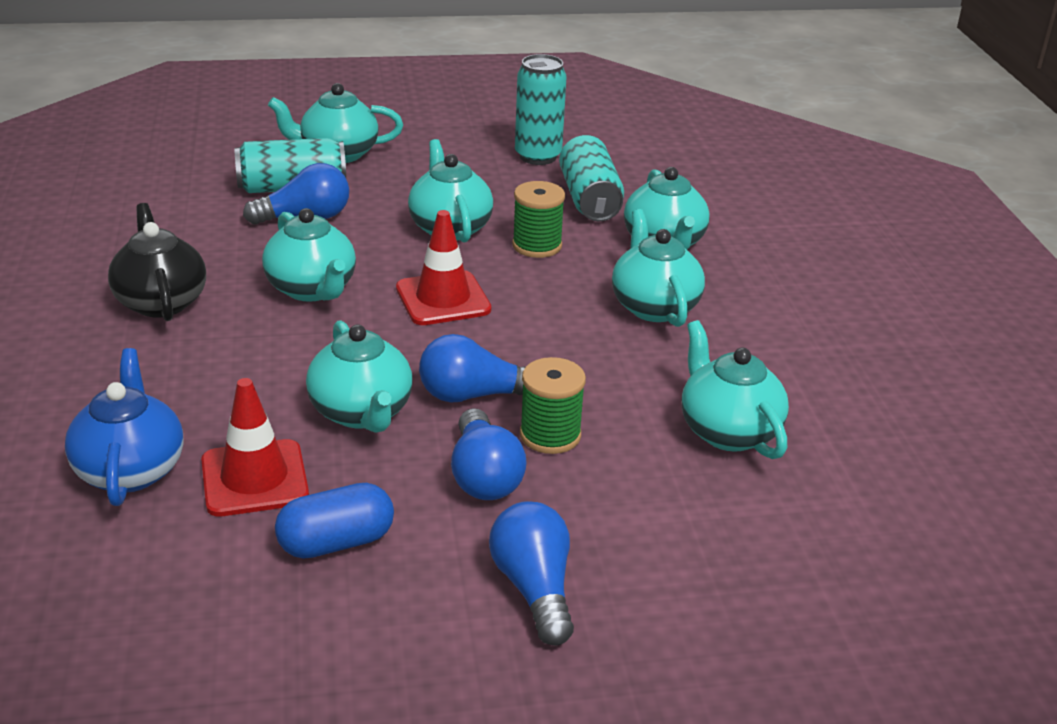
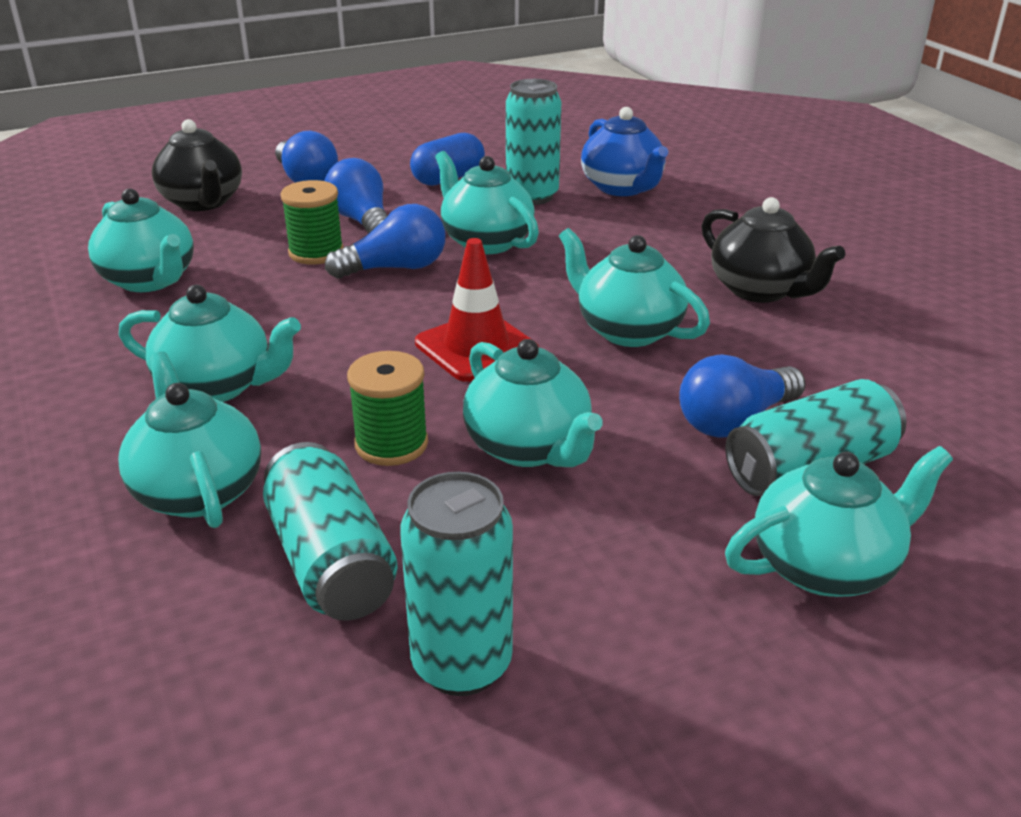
camera: 165 degrees right, 0 degrees up
(254, 478) = (532, 196): red traffic cone -> turquoise can
(654, 306) = (218, 386): turquoise teapot -> turquoise teapot turned 45 degrees counterclockwise
(681, 563) = (203, 202): none -> black teapot

